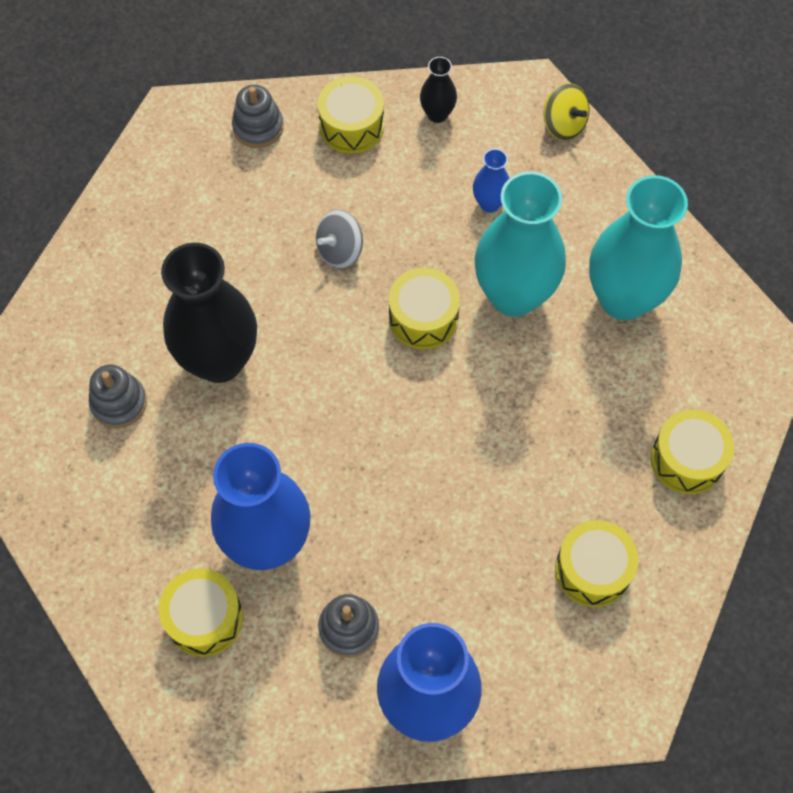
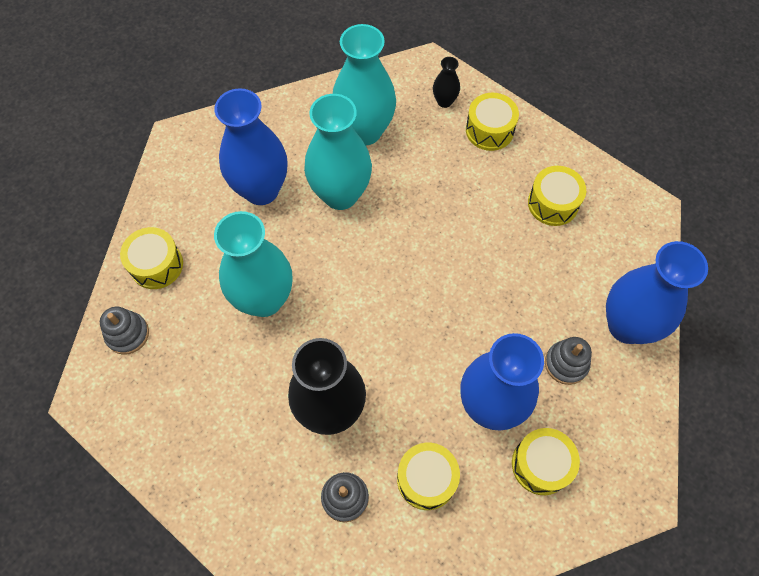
camera: 75 degrees left, 0 degrees up
(340, 250) = (264, 299): grey spinning top -> turquoise vase
(423, 318) = (340, 256): yellow drum -> yellow drum (426, 479)
(437, 114) = (171, 204): black vase -> black vase (444, 101)
(489, 203) = (261, 190): blue vase -> blue vase, size x2.23
(563, 125) = (215, 127): yellow spinning top -> none

